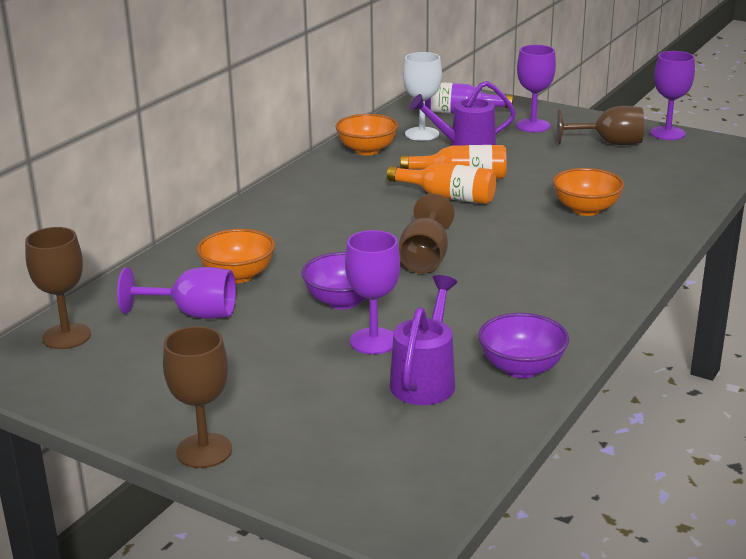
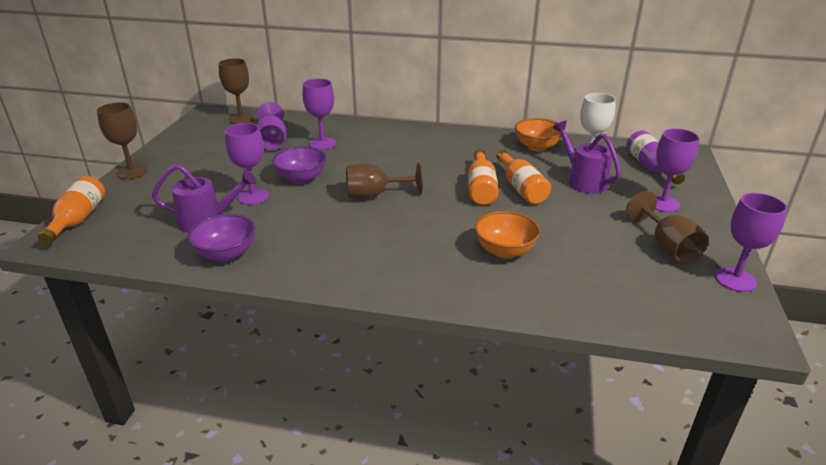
camera: 70 degrees right, 5 degrees up
(238, 275) = (322, 143): orange bowl -> purple goblet
(352, 500) = (78, 219): none -> orange bottle

